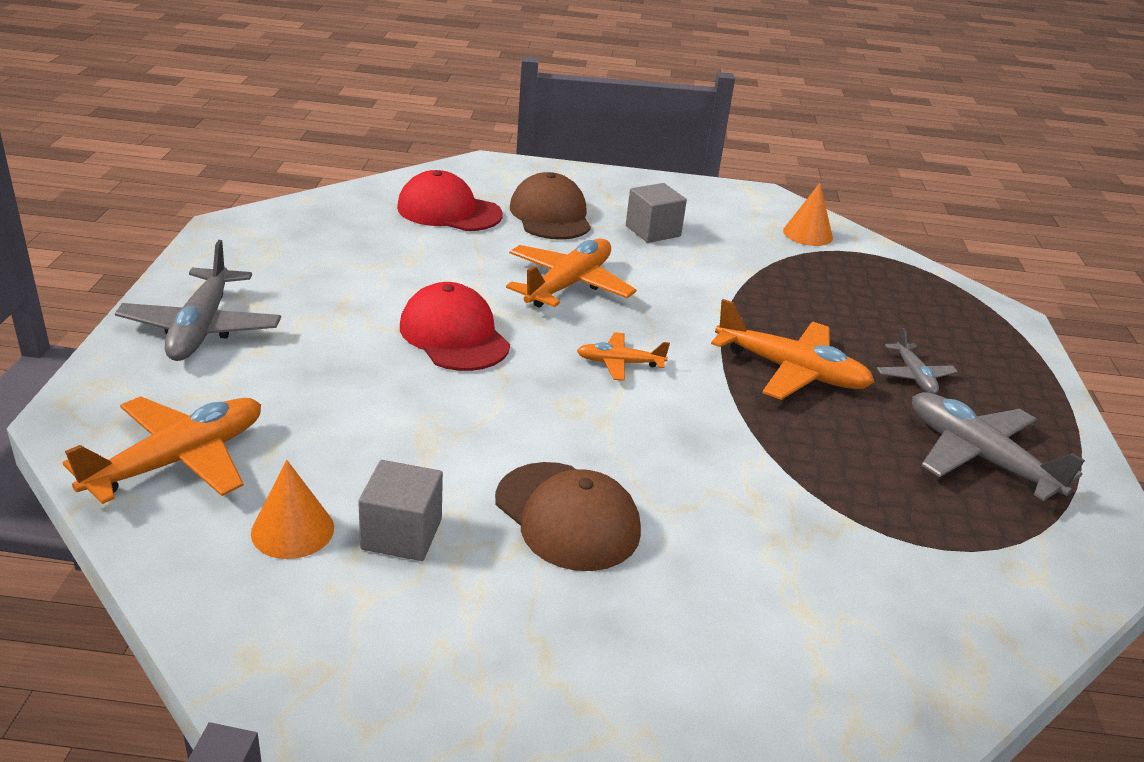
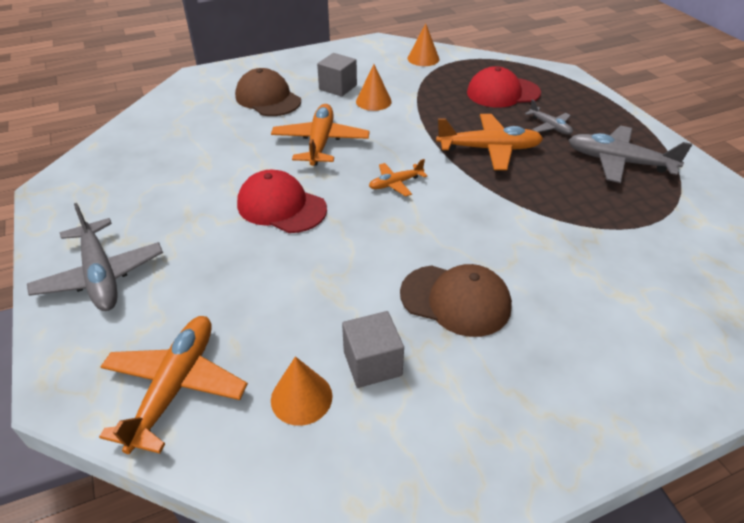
camera: 25 degrees left, 10 degrees up
(449, 211) = (200, 119): red cap -> red cap (503, 93)
(685, 262) = (373, 101): none -> orange cone

